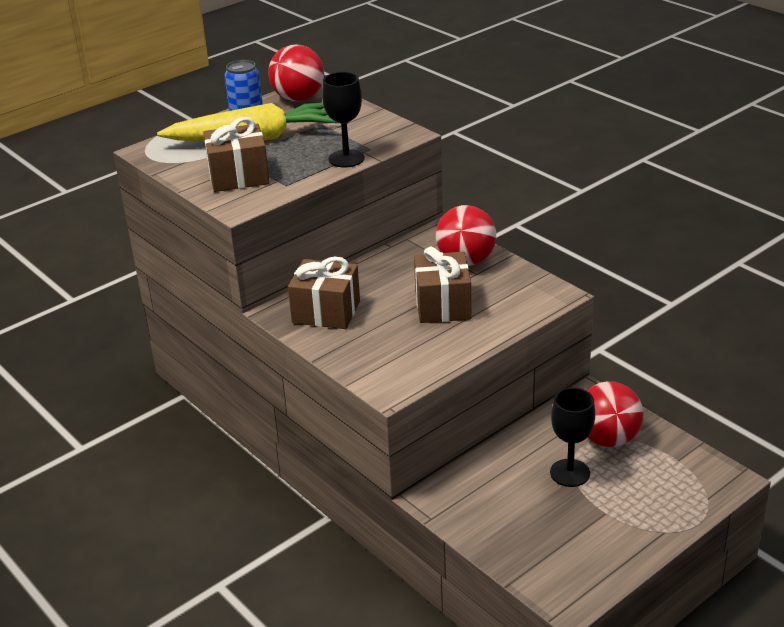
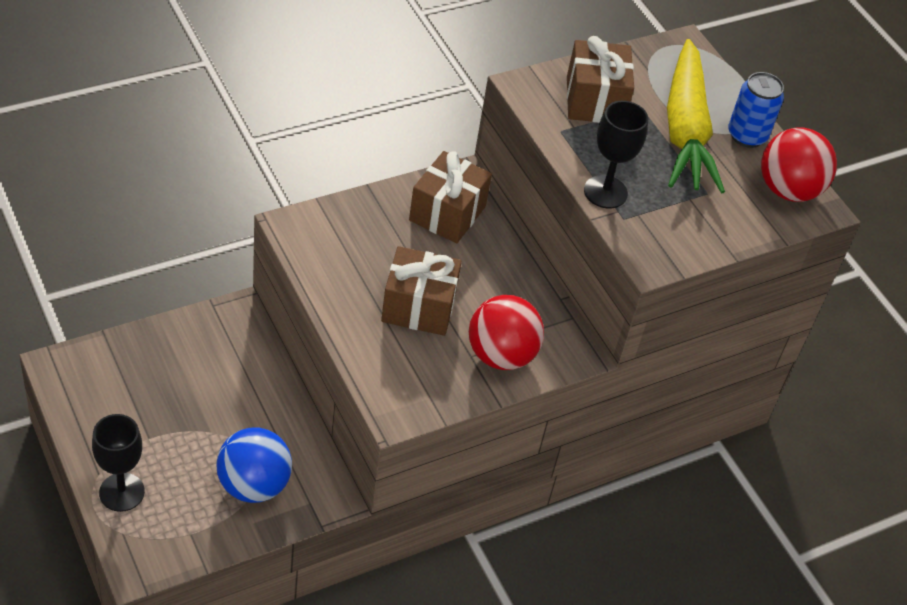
camera: 95 degrees right, 15 degrees up
(570, 473) = (219, 431): black goblet -> black goblet (121, 492)
(608, 439) = (253, 485): red ball -> blue ball

